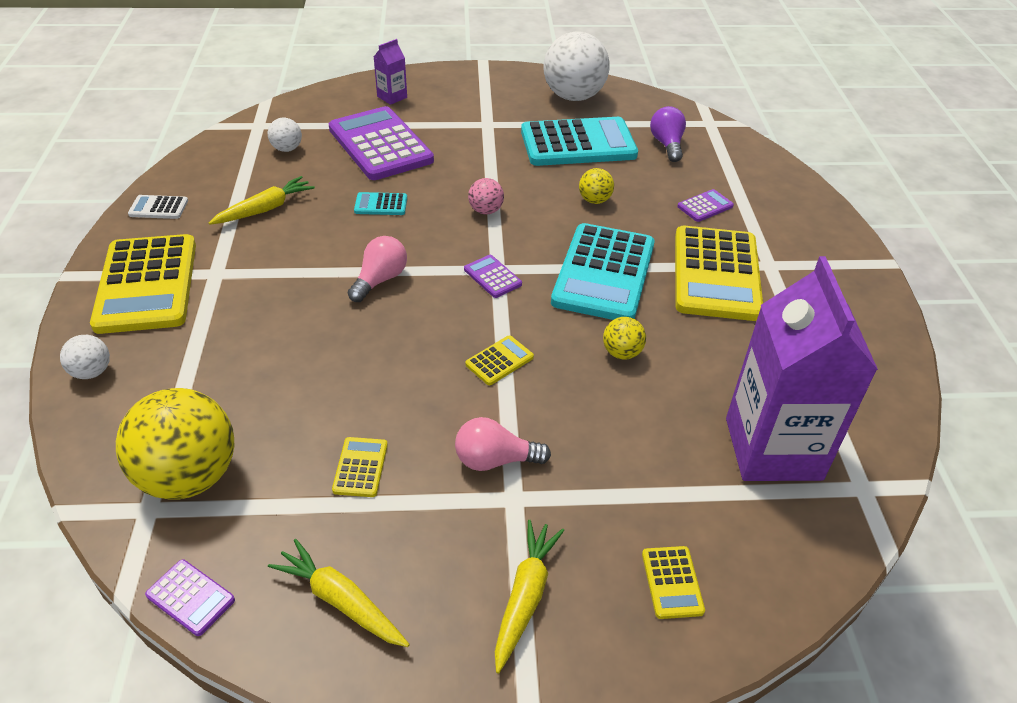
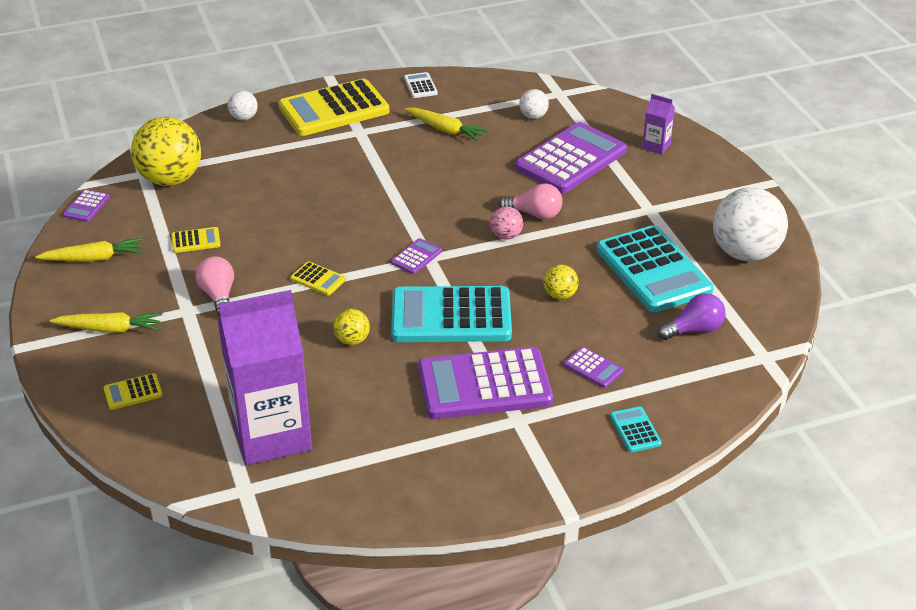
camera: 75 degrees right, 5 degrees down
(340, 601) = (94, 258): yellow carrot -> yellow carrot turned 60 degrees clockwise
(380, 280) = (386, 203): pink light bulb -> pink light bulb (534, 214)
(381, 205) = (482, 181): turquoise calculator -> turquoise calculator (635, 430)
(716, 274) = (484, 385): yellow calculator -> purple calculator

